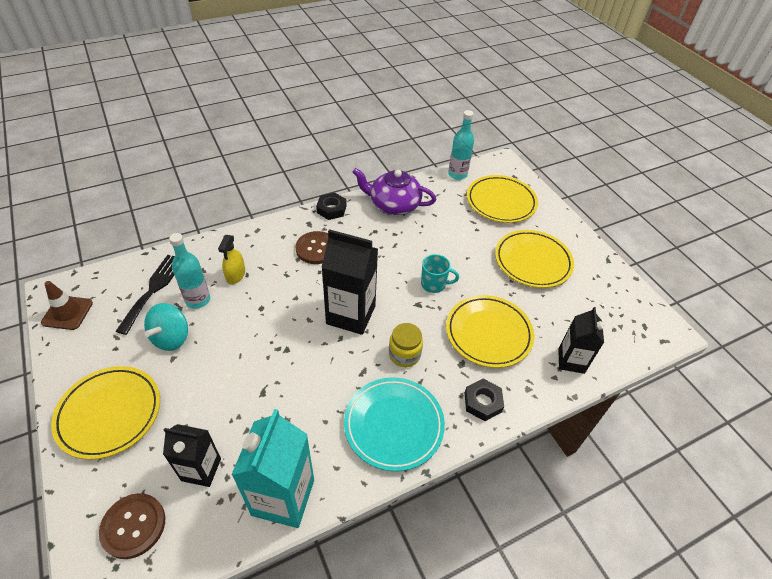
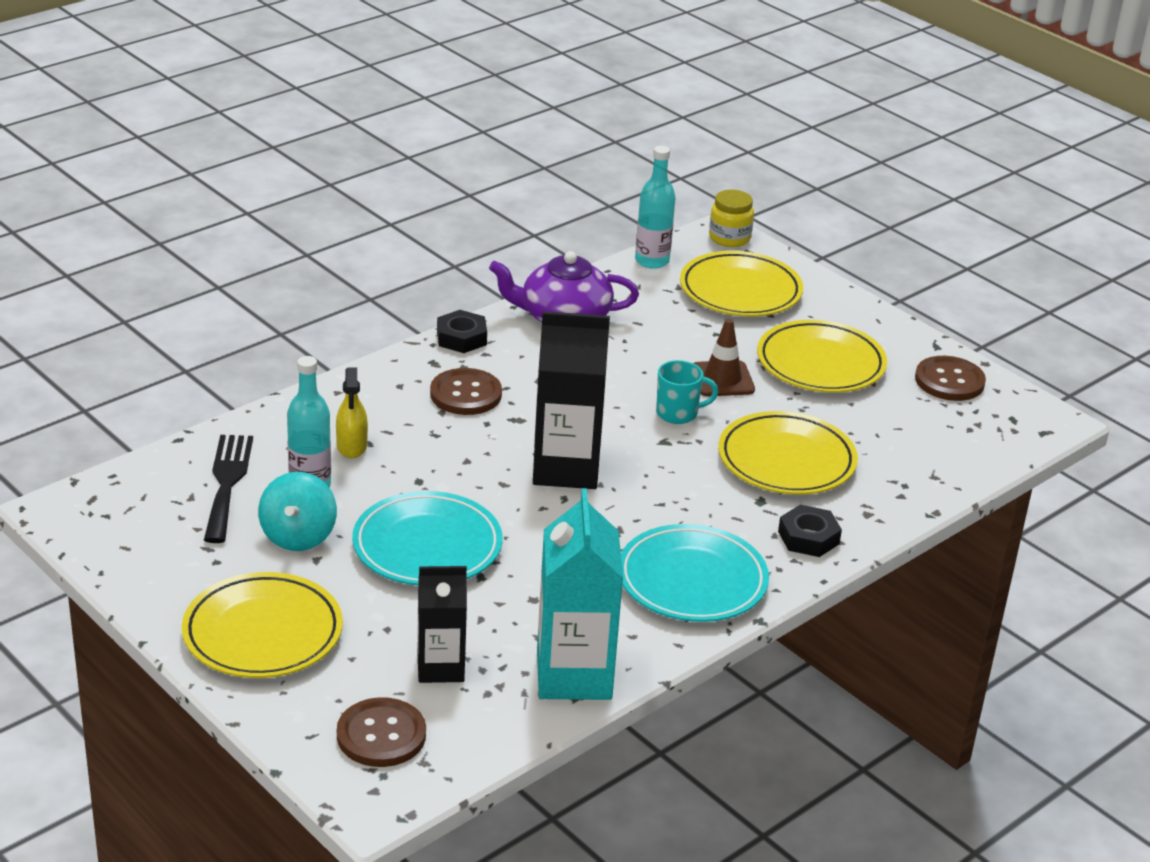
camera: 15 degrees left, 15 degrees down
(67, 313) = (104, 531): brown traffic cone -> brown traffic cone (722, 379)
(242, 361) = (427, 546): none -> turquoise plate
(404, 354) = (671, 502): yellow jar -> yellow jar (729, 238)
(571, 361) = (918, 474): black carton -> none
(610, 288) = (949, 381): none -> brown button

